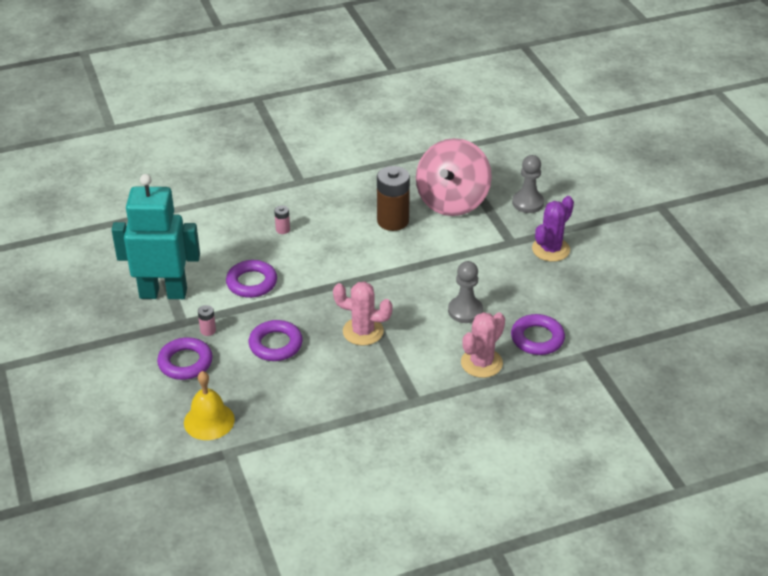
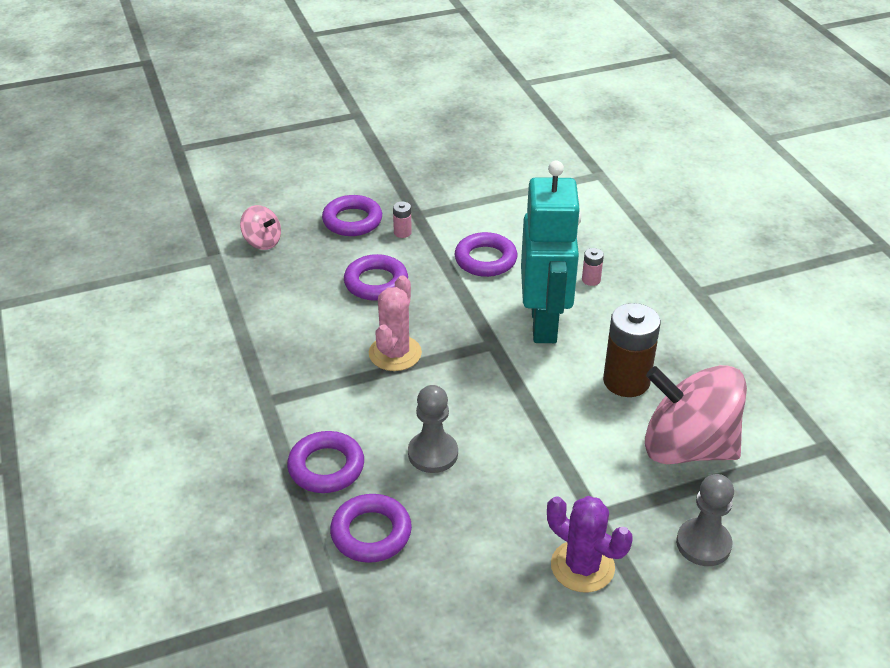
camera: 90 degrees right, 0 degrees up
(163, 293) = (465, 198): turquoise robot -> turquoise robot (544, 324)
(209, 421) = (262, 242): yellow bell -> pink spinning top
(481, 363) = (326, 467): pink cactus -> purple ring

